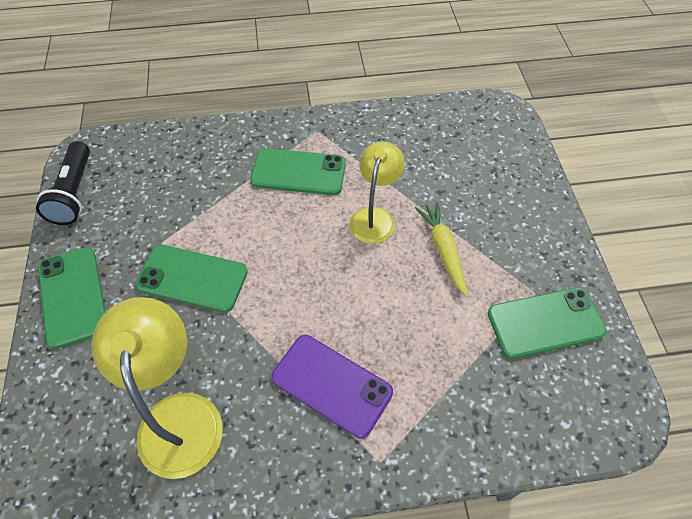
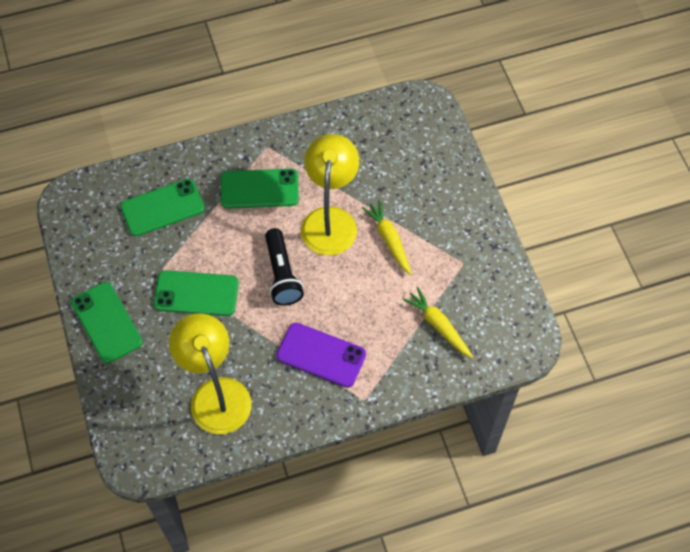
camera: 10 degrees left, 5 degrees up
(74, 193) = (75, 237): black flashlight -> black flashlight (282, 274)
(374, 217) = (330, 220): yellow lamp -> yellow lamp, size x1.52
(497, 370) = (438, 325): none -> yellow carrot
(545, 322) = (471, 285): green phone -> green phone (162, 208)

